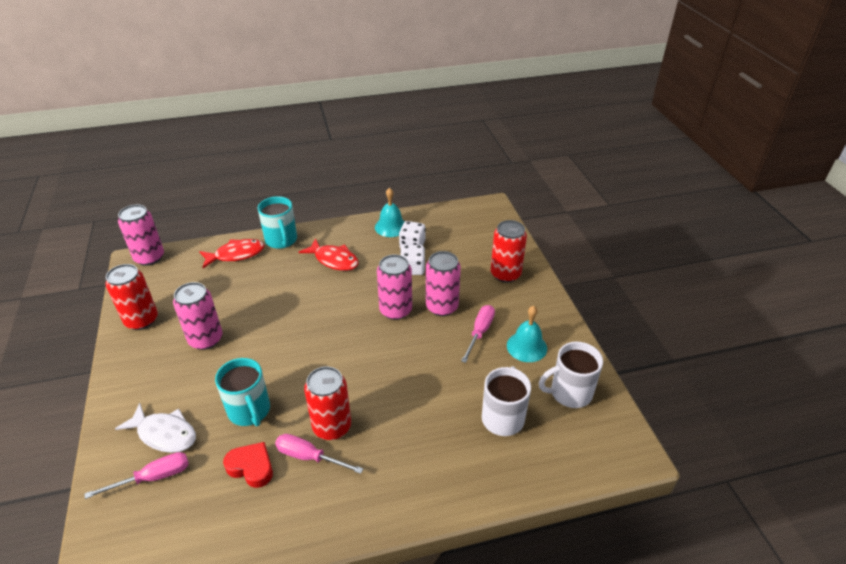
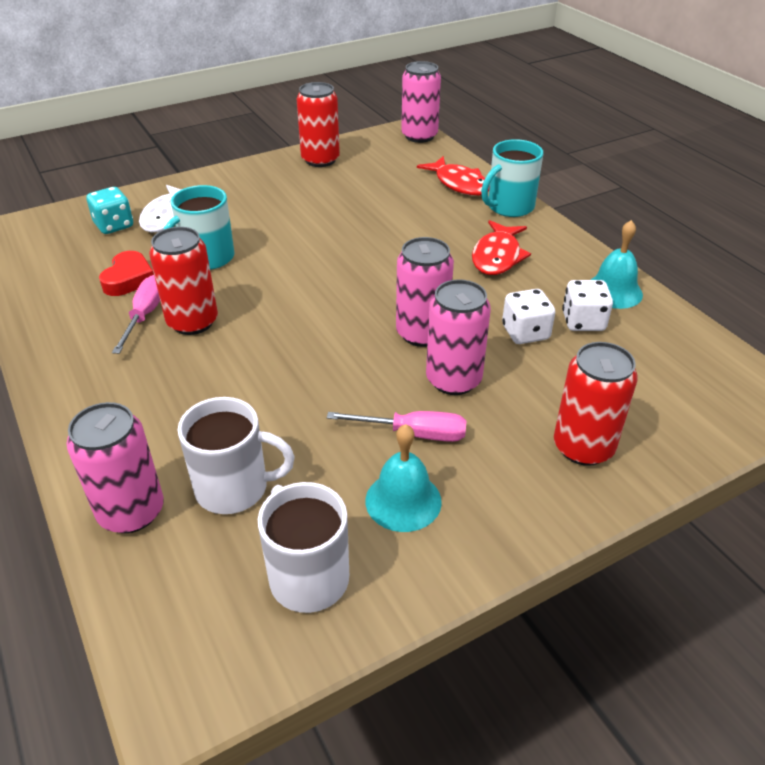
camera: 75 degrees right, 0 degrees up
(153, 477) = (114, 225): pink screwdriver -> turquoise dice
(206, 339) = (306, 203): pink can -> pink can (131, 512)

